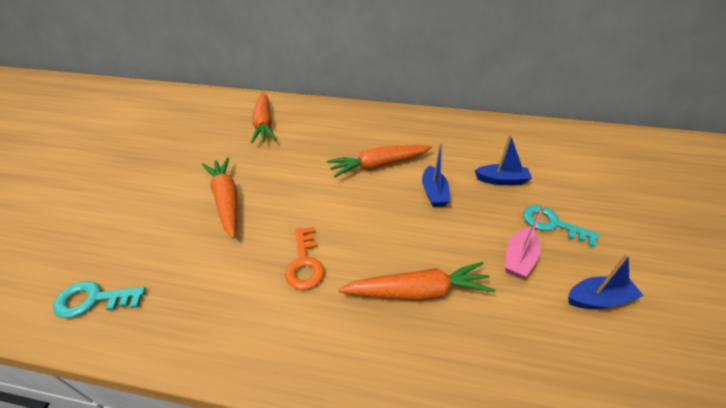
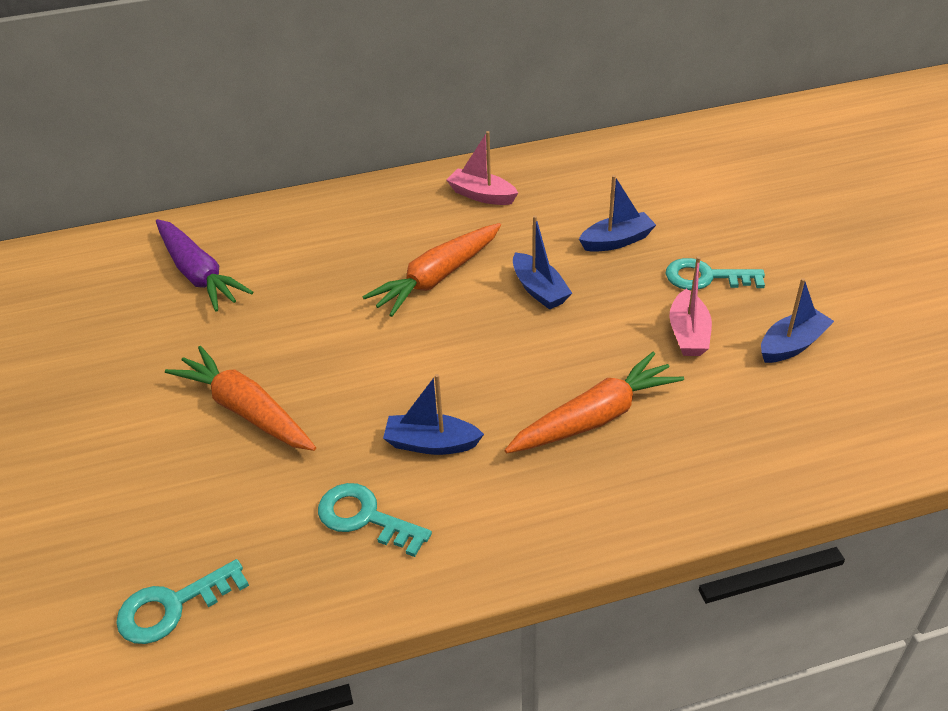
camera: 25 degrees left, 0 degrees up
(232, 294) = (365, 518): none -> turquoise key
(264, 124) = (199, 274): orange carrot -> purple carrot
(305, 263) = (431, 443): orange key -> blue boat
(434, 130) = (482, 195): none -> pink boat

